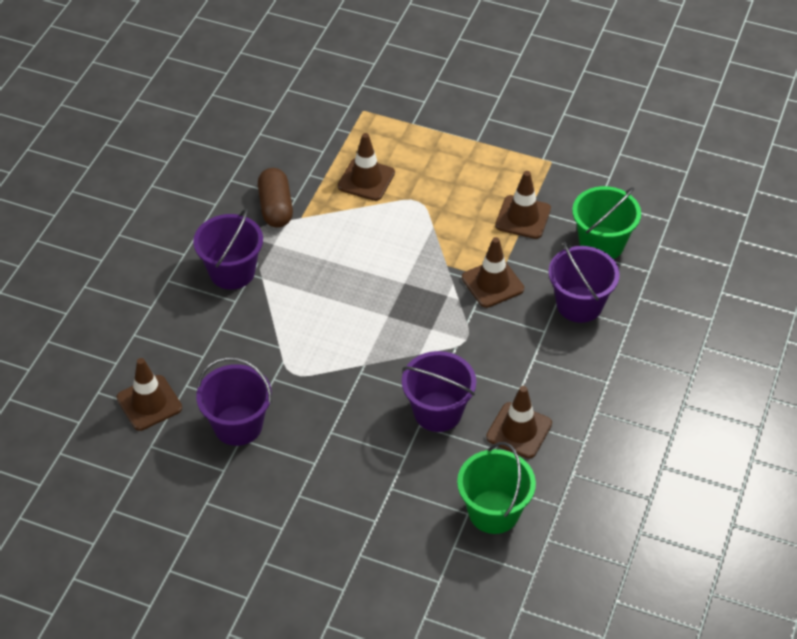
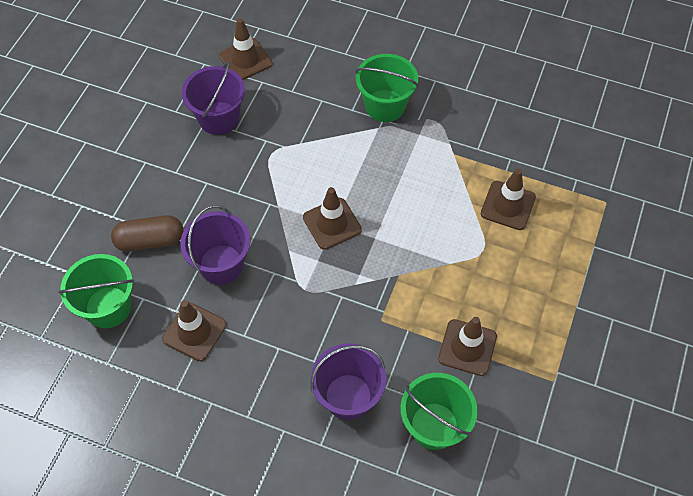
camera: 90 degrees right, 10 degrees up
(232, 272) = (385, 105): purple bucket -> green bucket
(276, 208) = (464, 134): brown capsule -> brown capsule (150, 241)
(492, 283) = (375, 315): brown traffic cone -> brown traffic cone (332, 223)

